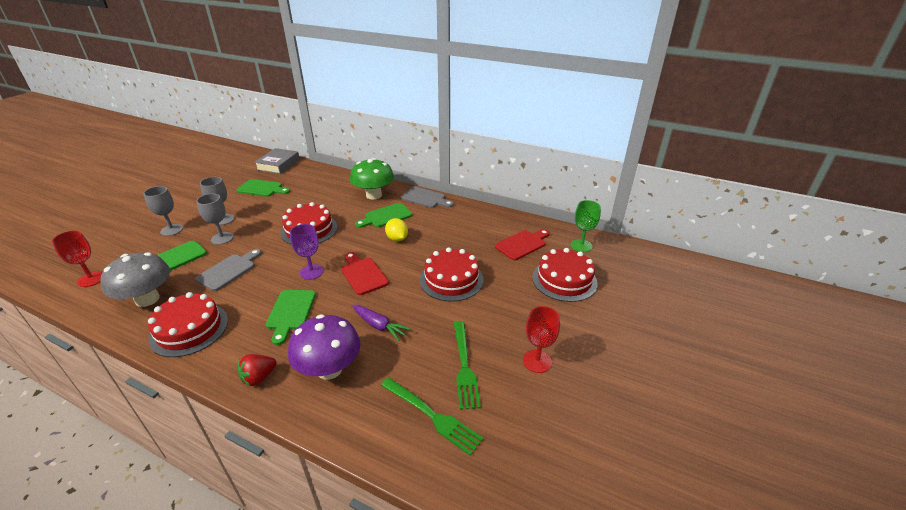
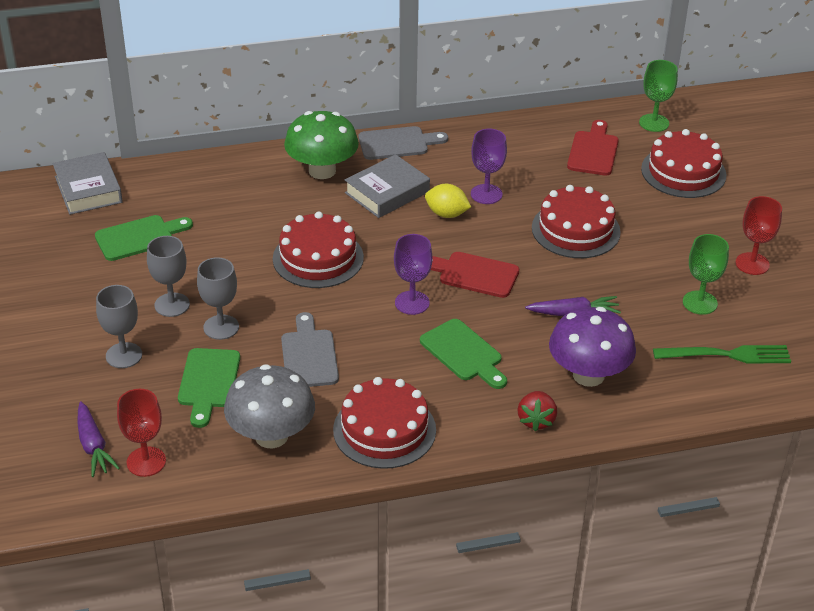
camera: 40 degrees left, 5 degrees up
(92, 260) = (93, 446): none -> purple carrot
(386, 216) = (387, 192): green cutting board -> grey book
(431, 239) = (486, 194): none -> purple goblet
(464, 366) = (700, 303): green fork -> green goblet

